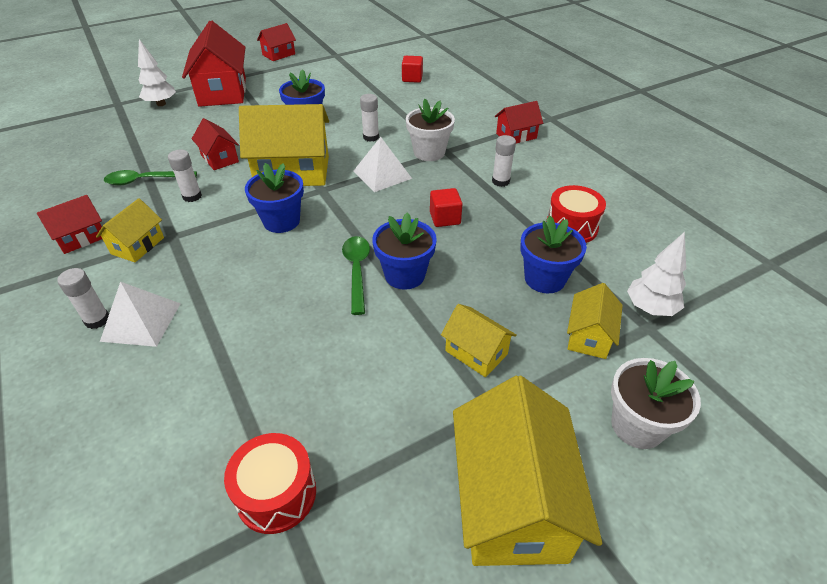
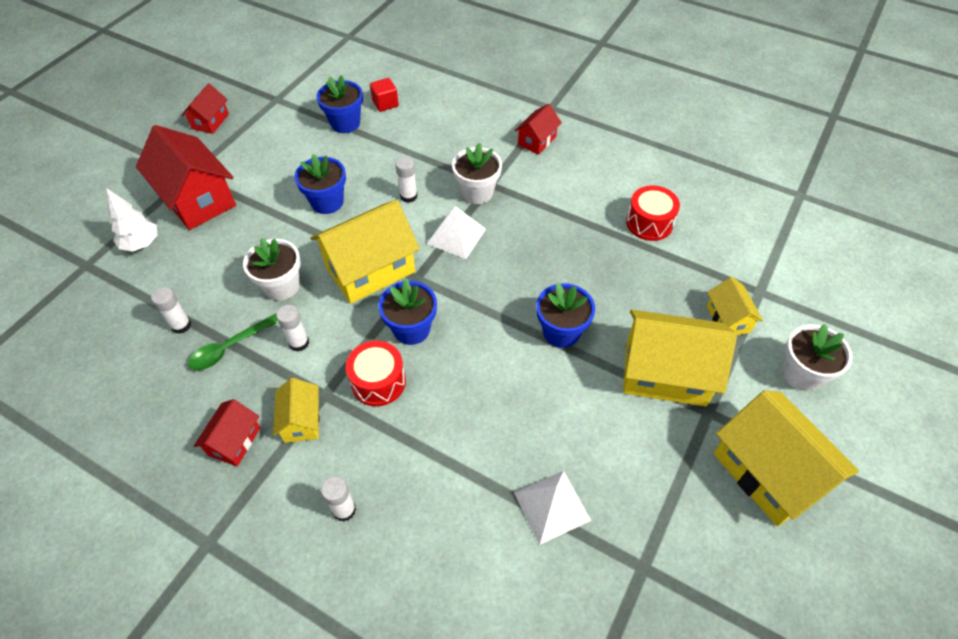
camera: 30 degrees left, 10 degrees up
(141, 322) = (386, 489): white pyramid -> white pyramid (552, 506)
(219, 158) = (282, 286): red house -> white flower pot
(276, 494) = (623, 558): red drum -> red drum (378, 382)
(357, 271) = (521, 347): green spoon -> none
(445, 218) = (547, 260): red cube -> none
(476, 352) = (665, 373): yellow house -> yellow house, size x1.93
(500, 181) = (562, 199): white glue stick -> white glue stick (181, 325)
(544, 279) = (665, 283): blue flower pot -> blue flower pot (345, 123)
(650, 308) = (750, 274): white tree -> none

